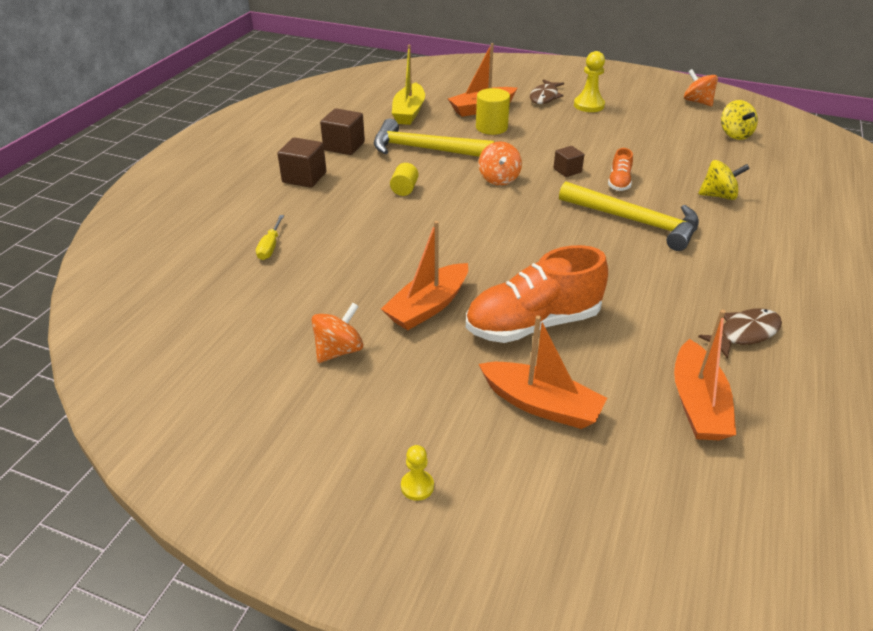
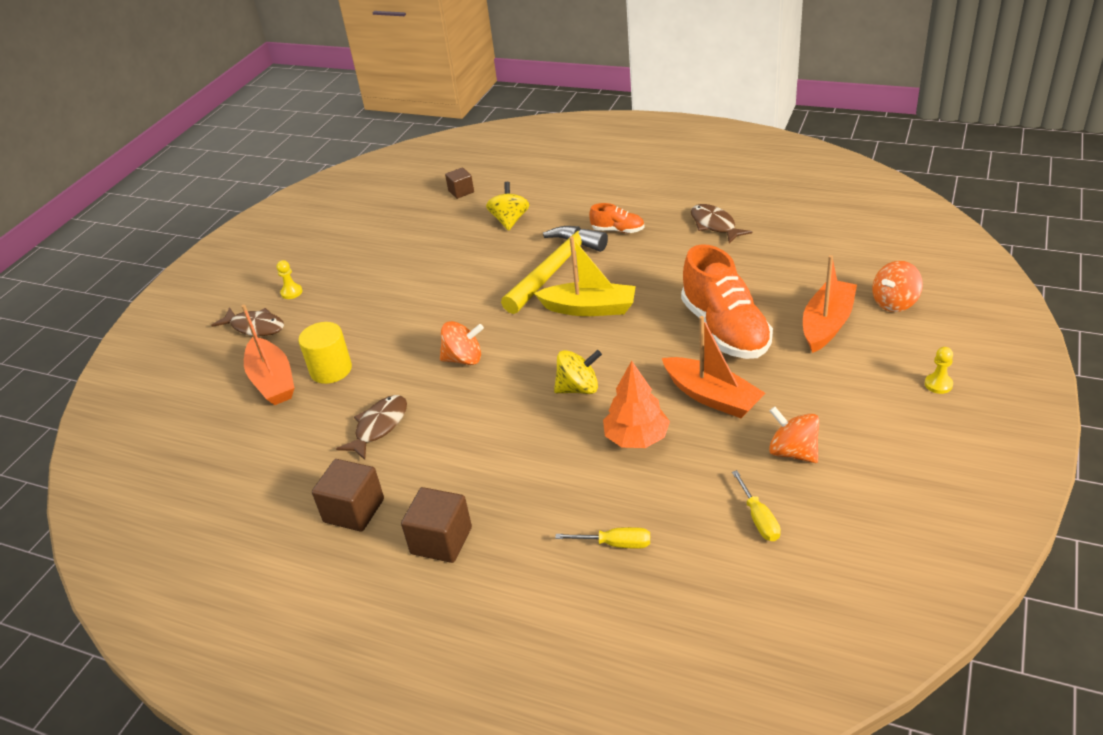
camera: 85 degrees left, 0 degrees up
(265, 320) = (759, 519): none -> yellow screwdriver
(383, 261) = (636, 438): none -> orange tree
(404, 189) = (482, 436): yellow cylinder -> none
(409, 112) = (261, 452): yellow boat -> yellow boat (589, 308)
(424, 149) = (379, 426): yellow hammer -> brown fish
(567, 170) = (450, 309): brown cube -> brown cube (461, 191)
(589, 105) = (291, 292): yellow pawn -> yellow pawn, size x0.56
(619, 182) = (479, 276): orange shoe -> orange shoe (618, 230)
(697, 102) = (307, 218): orange spinning top -> orange spinning top (894, 303)
(697, 404) = (801, 251): orange boat -> none
(734, 134) = (389, 202): yellow spinning top -> yellow spinning top (578, 388)

